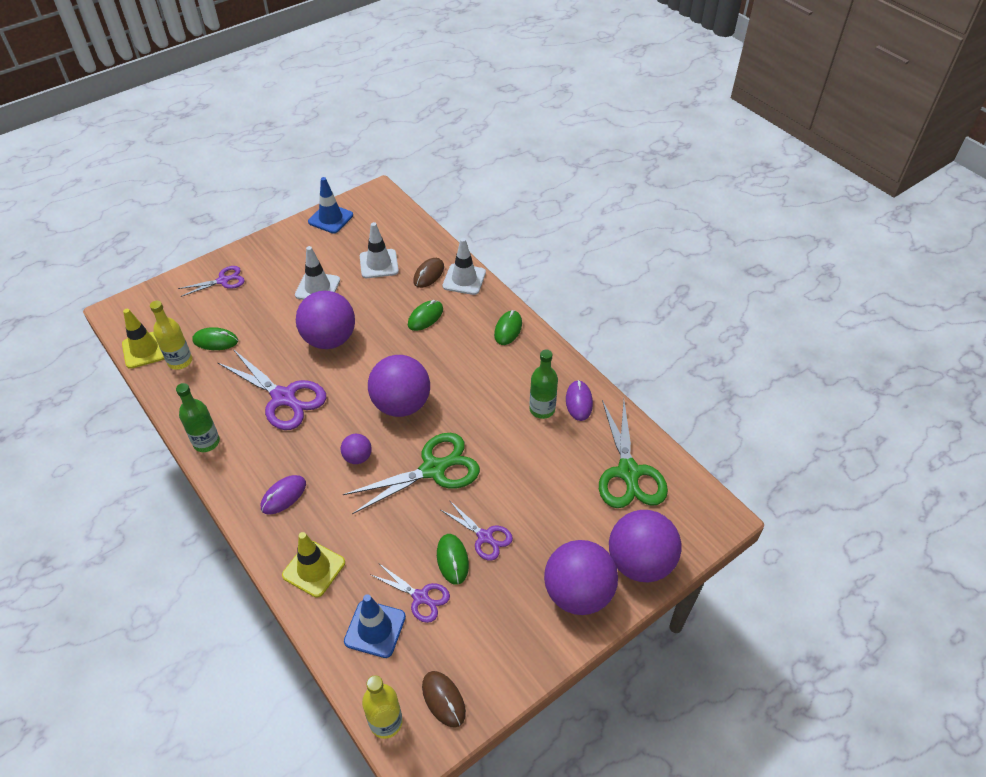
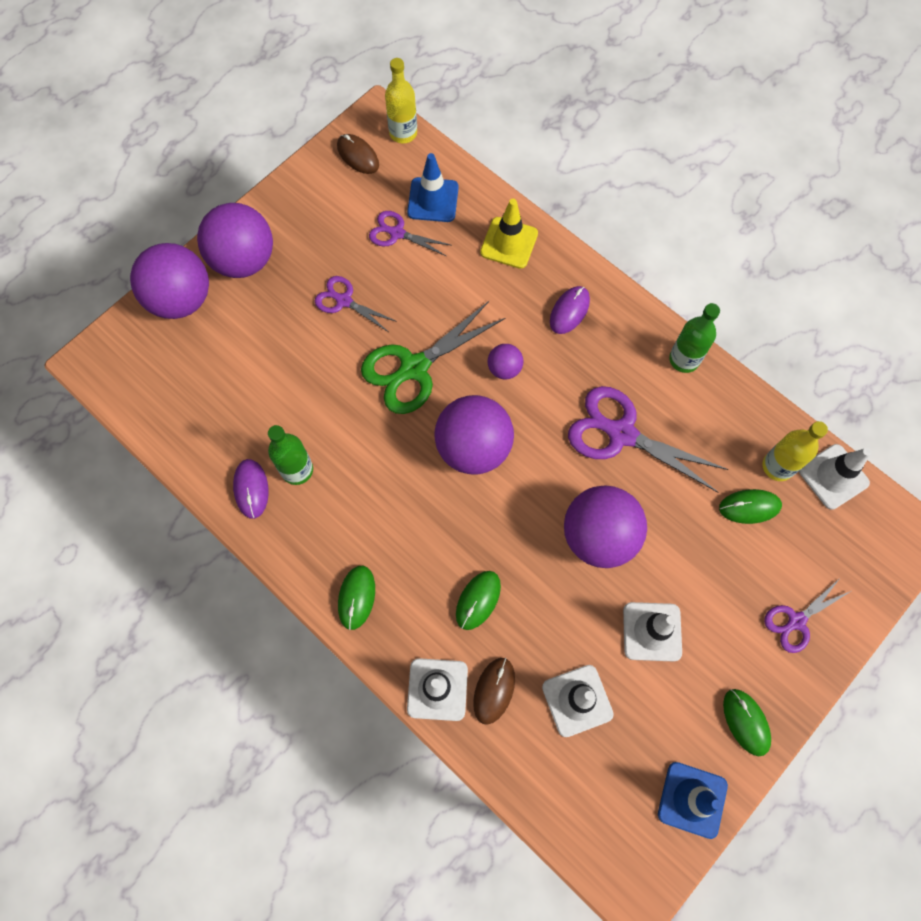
camera: 170 degrees right, 20 degrees up
(145, 350) = (833, 476): yellow traffic cone -> white traffic cone
(452, 560) = (373, 273): green mouse -> green mouse (746, 722)
(628, 472) = (190, 400): green scissors -> none

